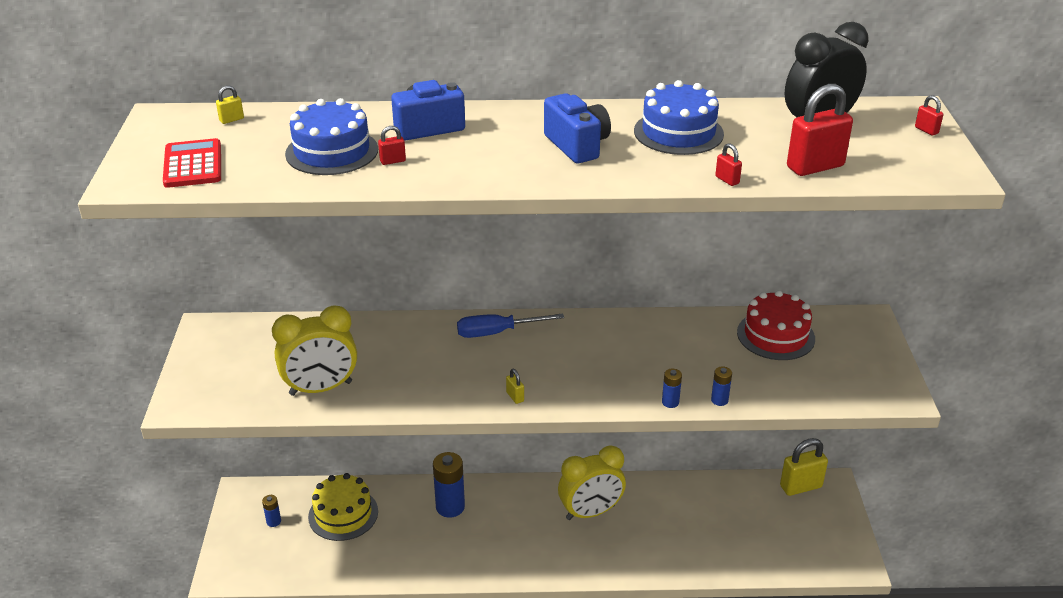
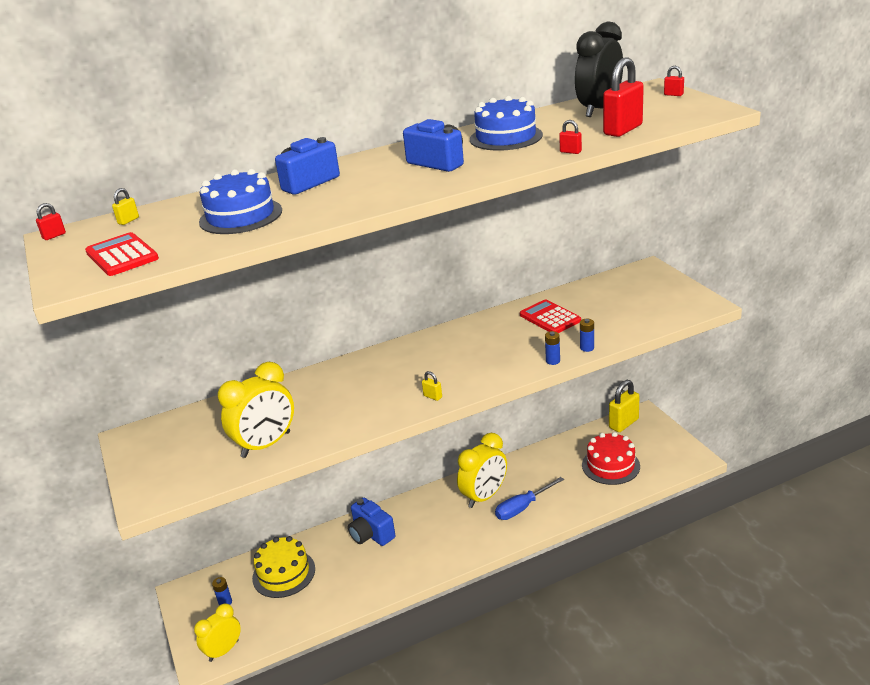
camera: 20 degrees left, 5 degrees down
(246, 571) = (224, 650): none -> yellow clock
(392, 161) = (300, 208): red padlock -> red padlock (54, 236)
(450, 507) = (371, 534): blue battery -> blue camera
(497, 332) = (385, 360): blue screwdriver -> blue screwdriver (522, 507)
(706, 345) = (550, 318): none -> red calculator
(775, 335) = (593, 297): red cake -> red cake (610, 465)

